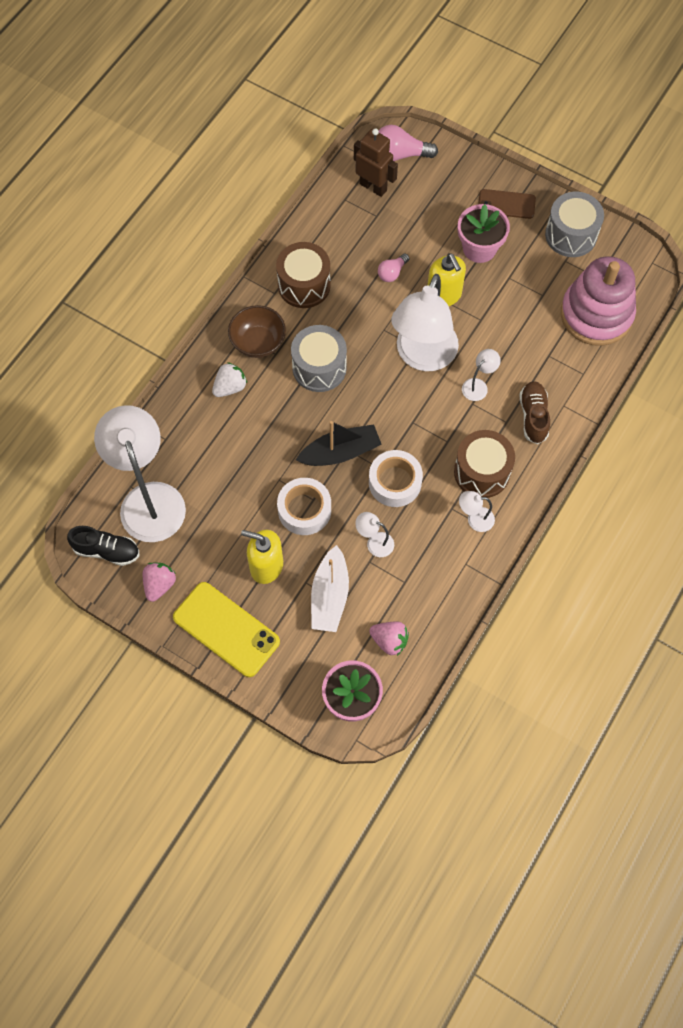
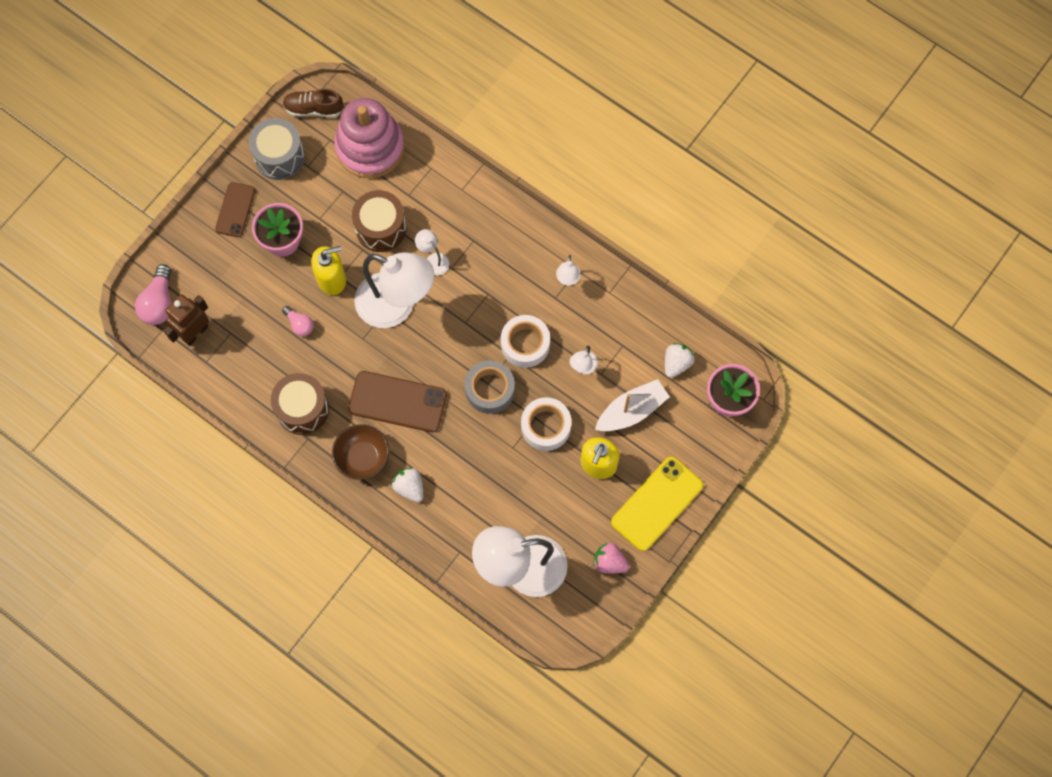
camera: 85 degrees left, 5 degrees up
(106, 550) = (571, 611): black shoe -> none
(319, 368) = (397, 402): grey drum -> brown phone
(330, 596) = (631, 411): white boat -> white boat turned 45 degrees counterclockwise
(340, 452) = (490, 389): black boat -> grey tape
(389, 641) = (676, 363): pink strawberry -> white strawberry
(482, 472) = (522, 268): brown drum -> brown drum (381, 228)
(533, 416) = (470, 216): brown shoe -> brown shoe (314, 109)

